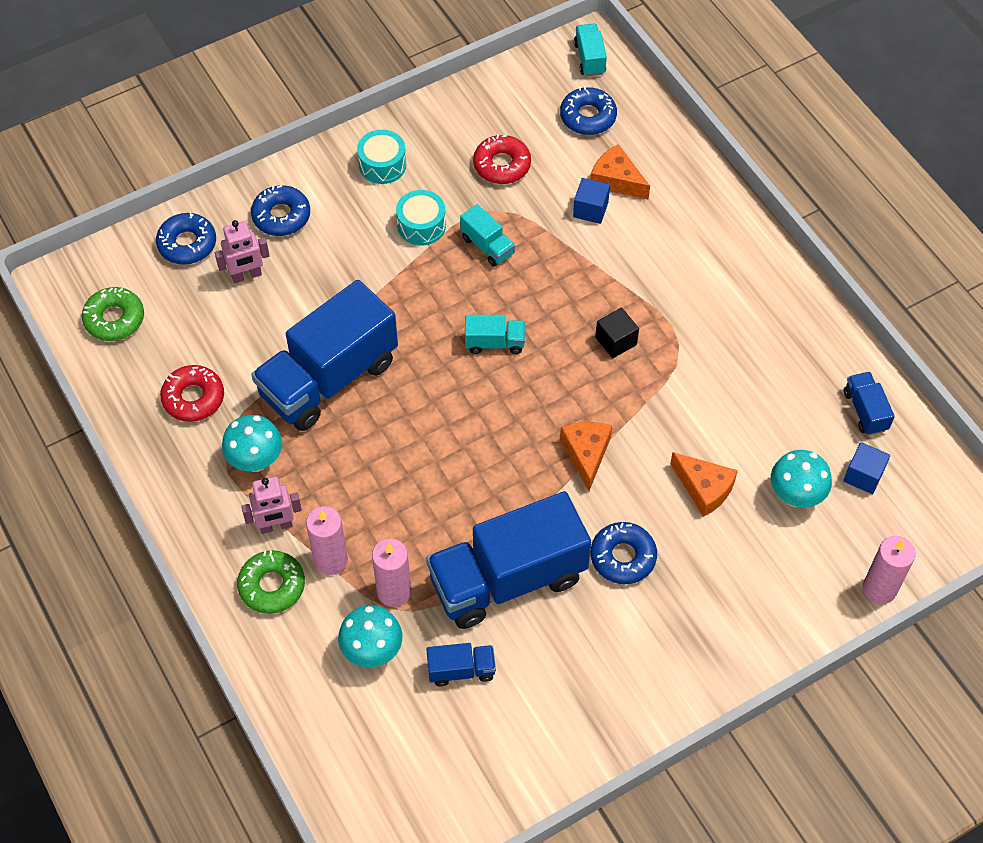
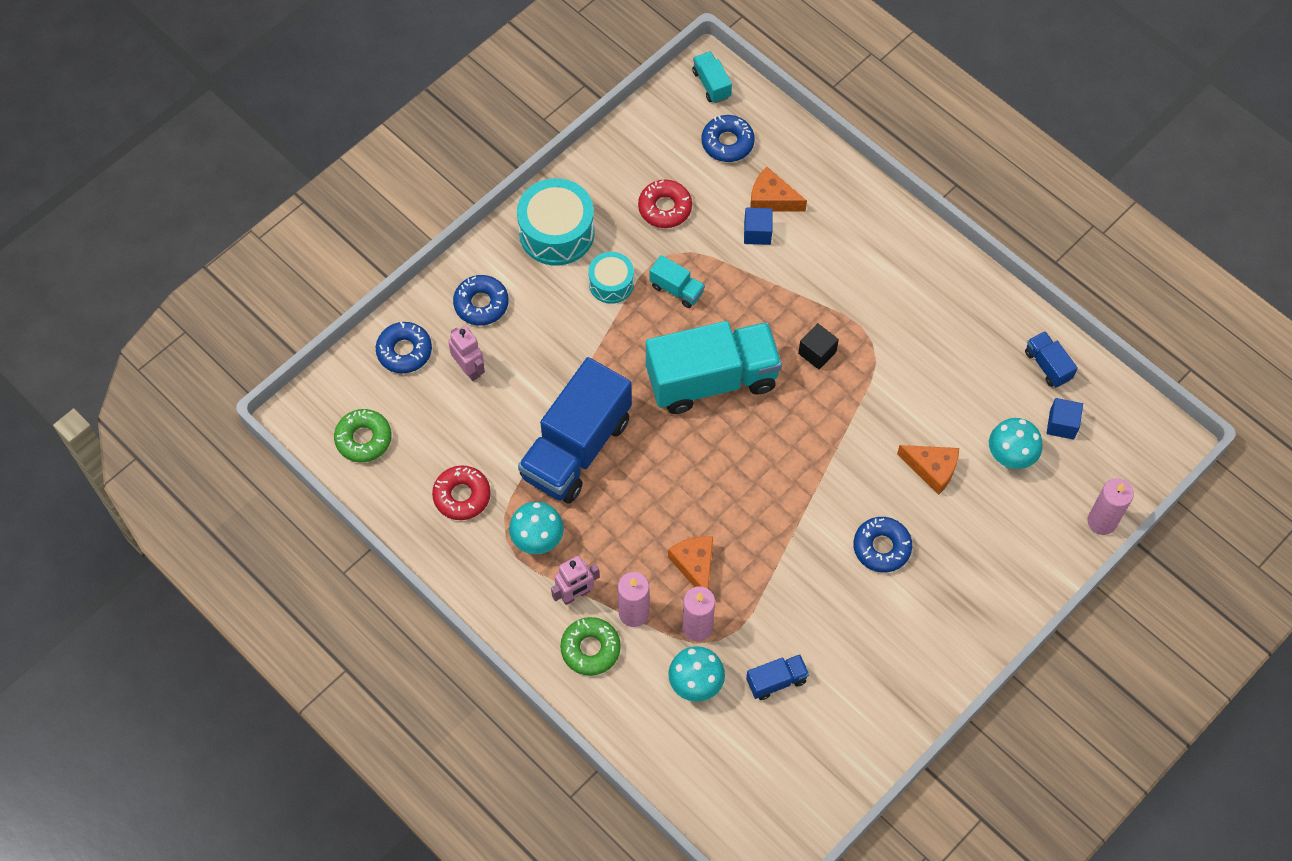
camera: 15 degrees left, 5 degrees up
(246, 275) = (469, 369): pink robot -> pink robot turned 90 degrees counterclockwise
(382, 165) = (556, 232): turquoise drum -> turquoise drum, size x1.69
(494, 343) = (712, 379): turquoise truck -> turquoise truck, size x2.33
(507, 579) = (790, 591): blue truck -> none
(586, 454) = (823, 463): orange cheese -> orange cheese (695, 566)

